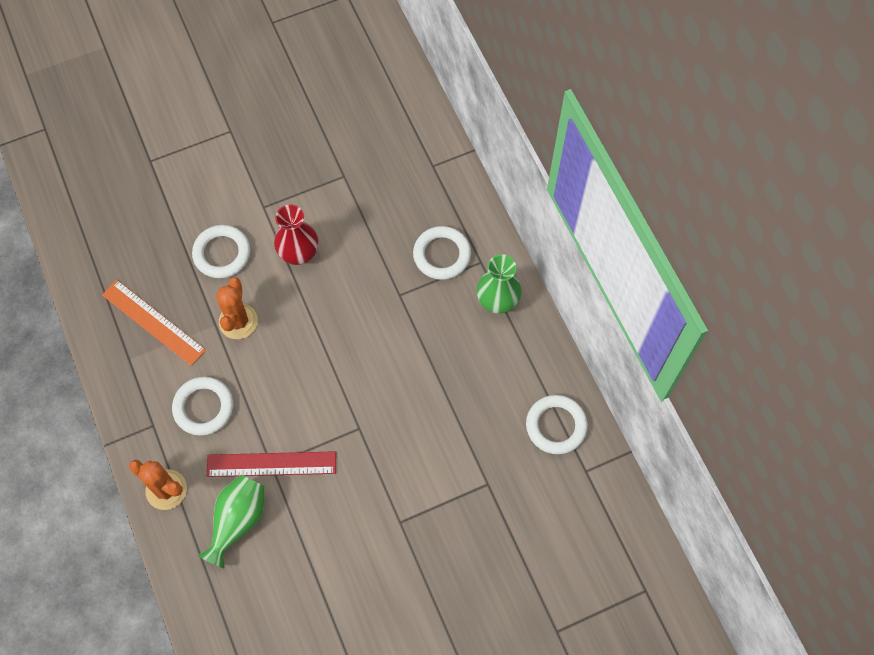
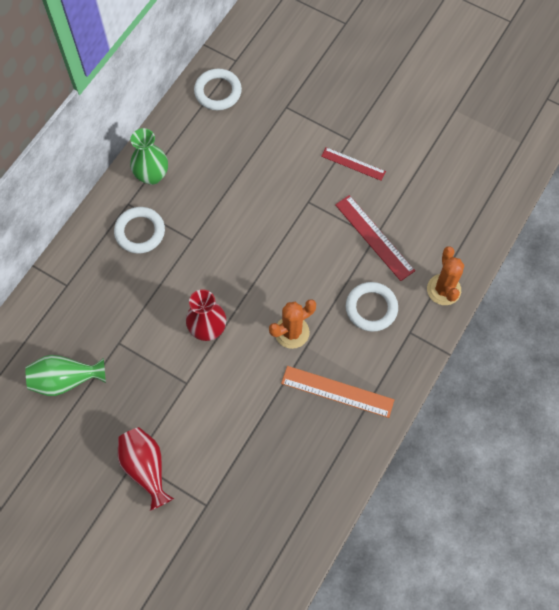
camera: 125 degrees left, 0 degrees up
(153, 322) = (337, 391): orange ruler -> orange ruler turned 75 degrees counterclockwise
(217, 135) = (146, 468): none -> red vase
(222, 253) = (247, 384): white ring -> none
(238, 521) = (426, 231): green vase -> green vase (65, 380)
(368, 504) = (353, 164): none -> red ruler

